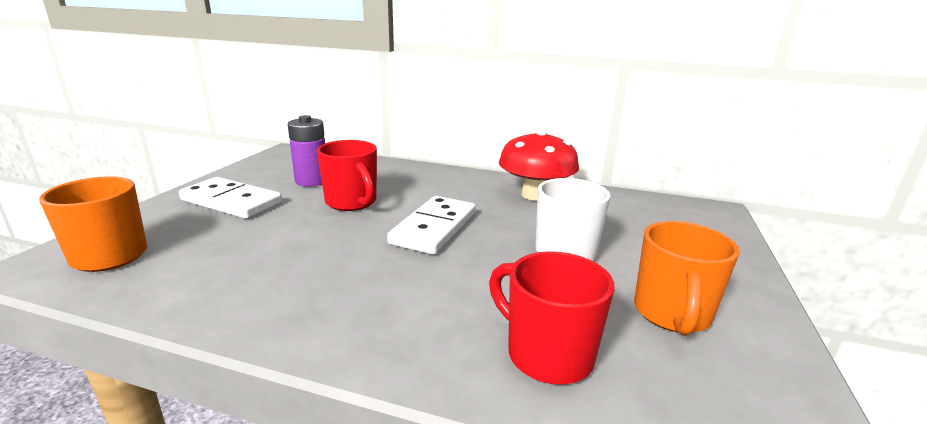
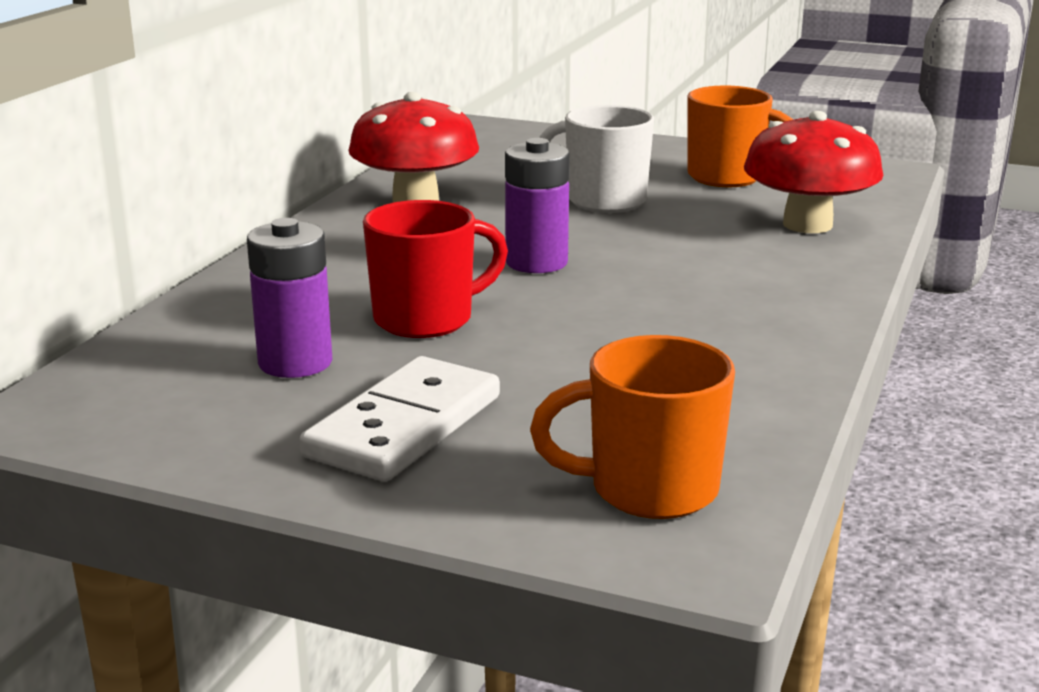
camera: 85 degrees left, 0 degrees up
(434, 228) = (536, 262): white domino -> purple battery
(547, 354) = (807, 225): red mug -> red mushroom

